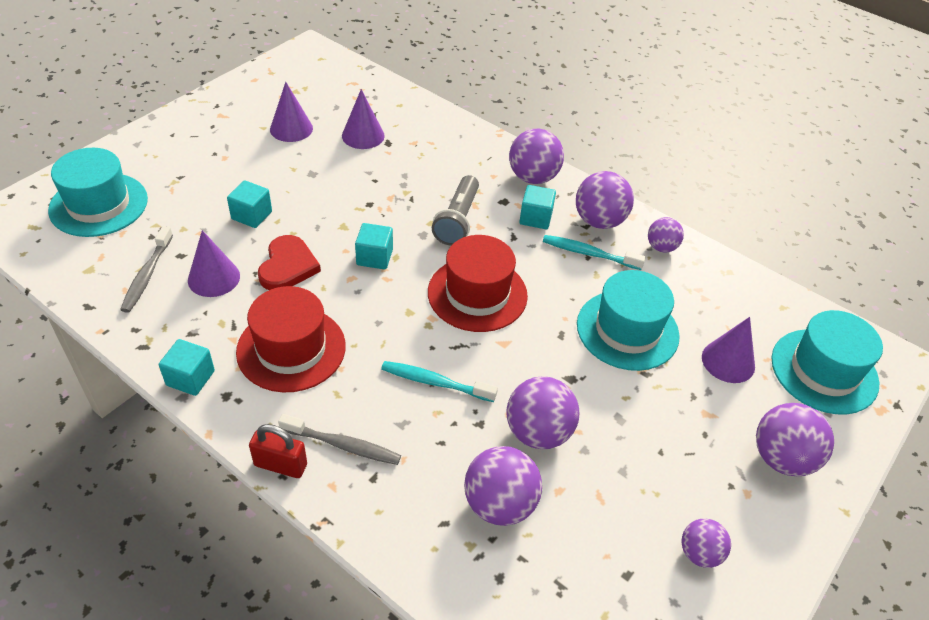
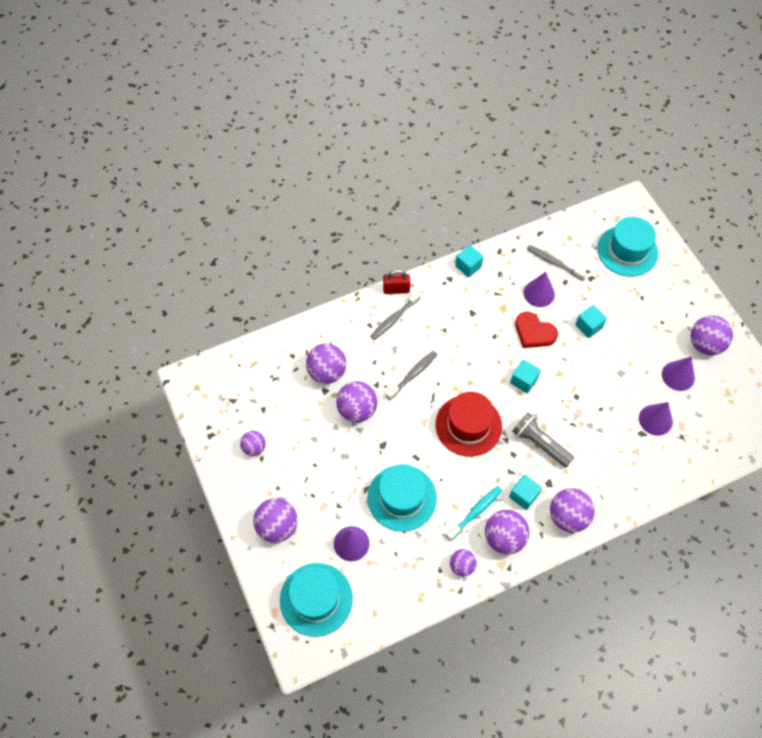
camera: 120 degrees right, 15 degrees up
(234, 115) = (705, 344): none -> purple ball
(280, 465) = (396, 289): red padlock -> red padlock turned 45 degrees clockwise
(291, 349) = (468, 315): red hat -> none
(435, 382) = (413, 374): turquoise toothbrush -> grey toothbrush

